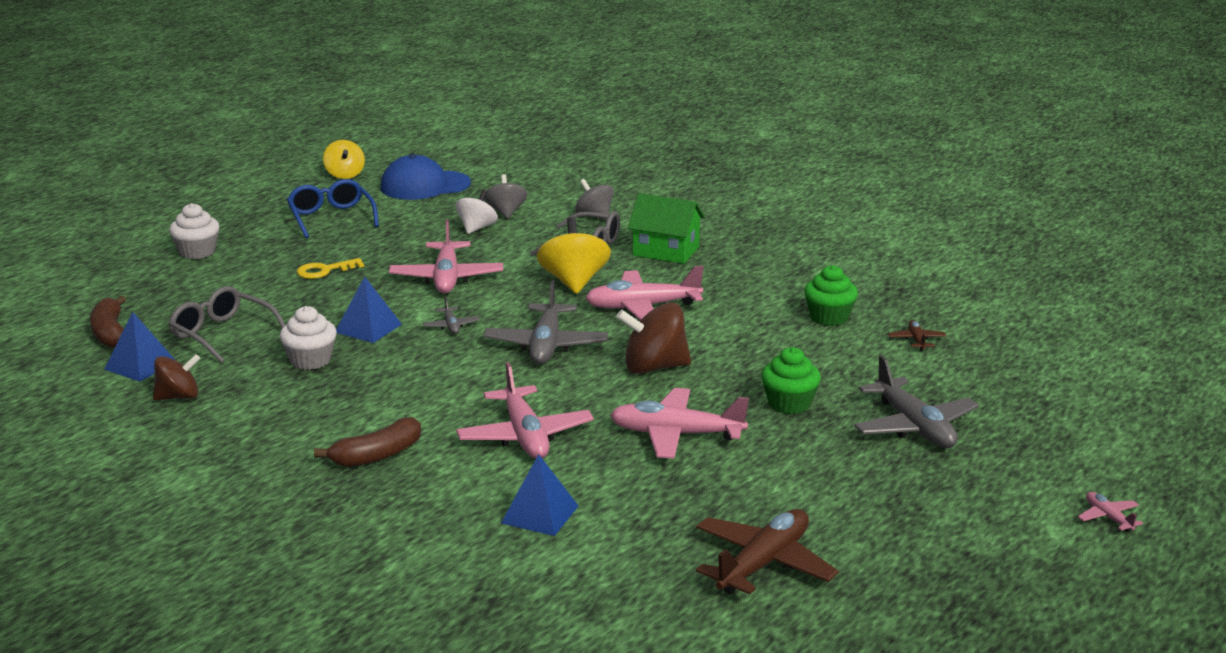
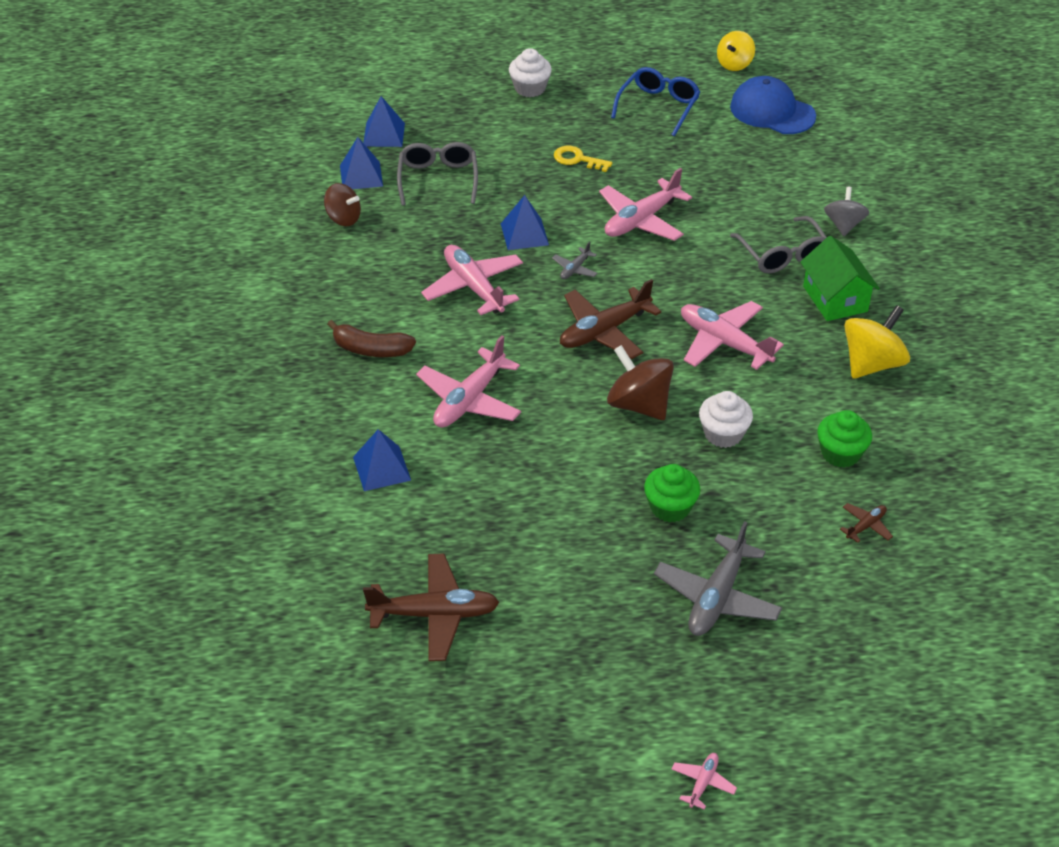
camera: 50 degrees right, 20 degrees up
(110, 333) = (384, 134): brown banana -> blue pyramid
(310, 360) = (451, 239): white cupcake -> white cupcake (723, 434)
(477, 228) = (738, 182): white spinning top -> none
(506, 212) = (784, 178): grey spinning top -> none
(546, 345) = (604, 331): grey plane -> brown plane
(574, 282) = (718, 284): yellow spinning top -> yellow spinning top (872, 364)
(676, 435) = (555, 473): pink plane -> pink plane (473, 287)

